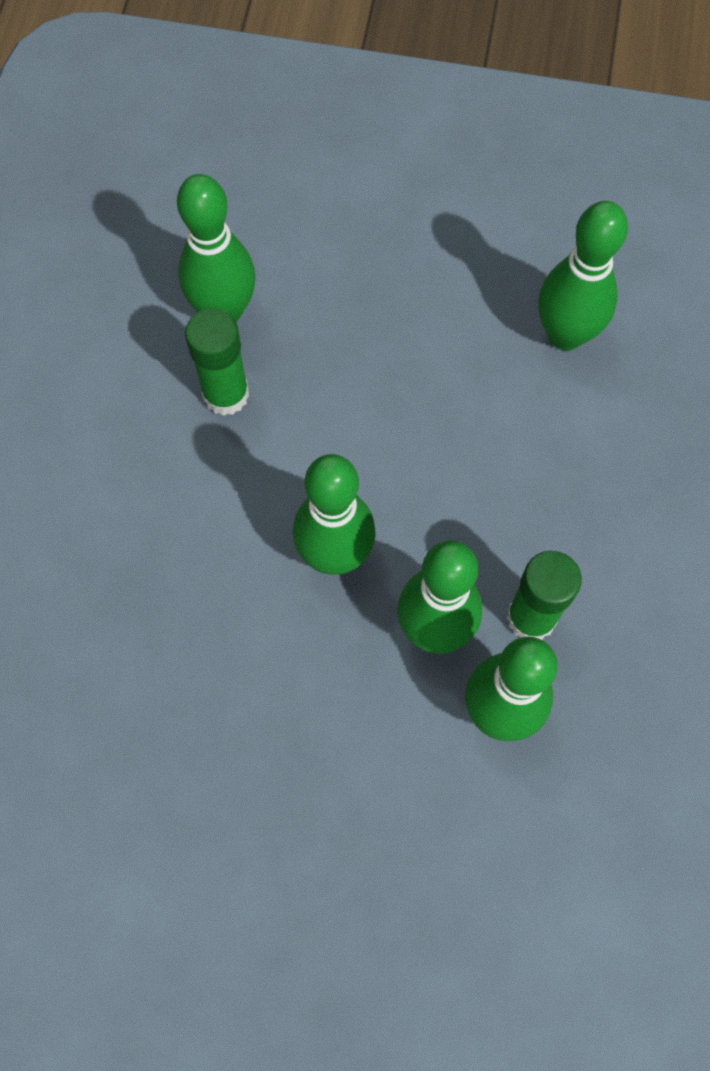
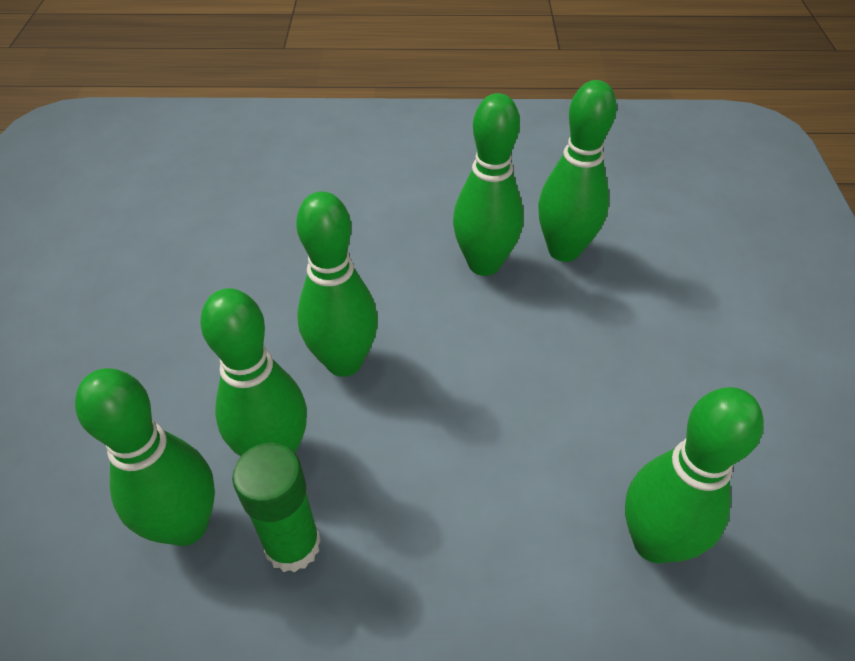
camera: 80 degrees right, 20 degrees down
(226, 394) = (484, 264): green glue stick -> green bowling pin

